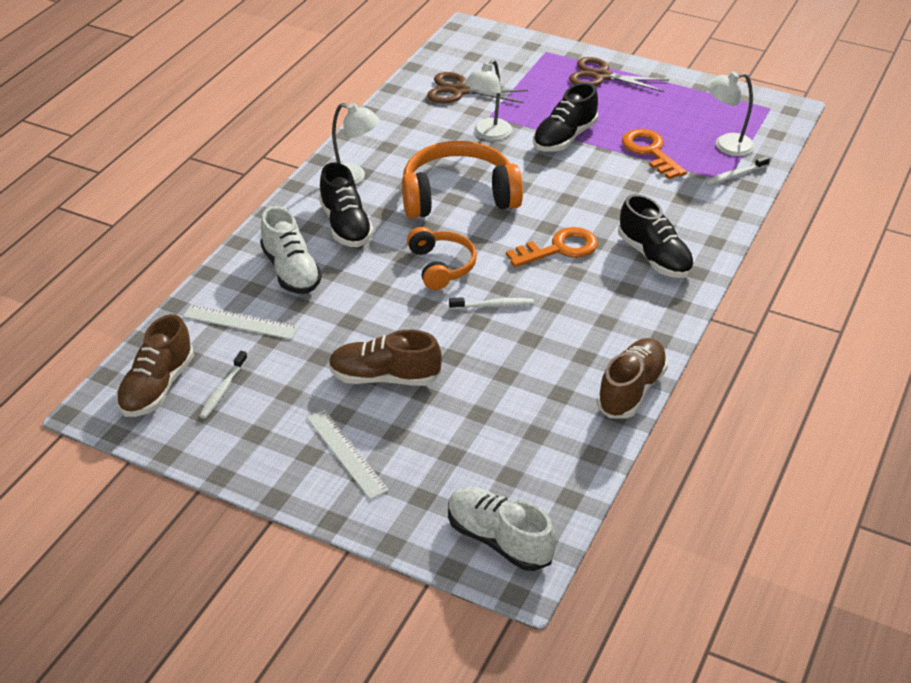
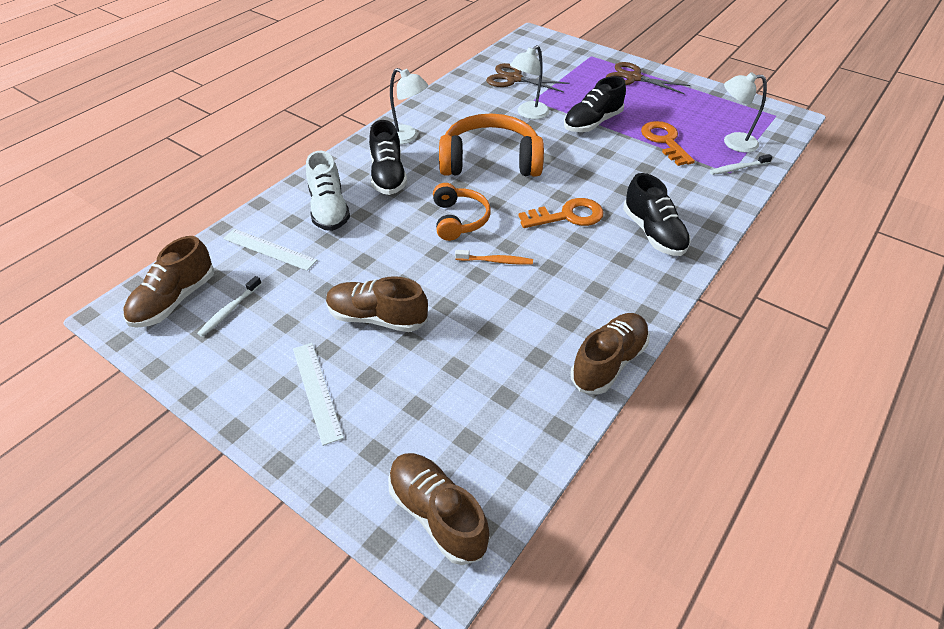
camera: 10 degrees right, 5 degrees up
(493, 305) = (496, 261): white toothbrush -> orange toothbrush
(499, 540) = (437, 514): white shoe -> brown shoe

